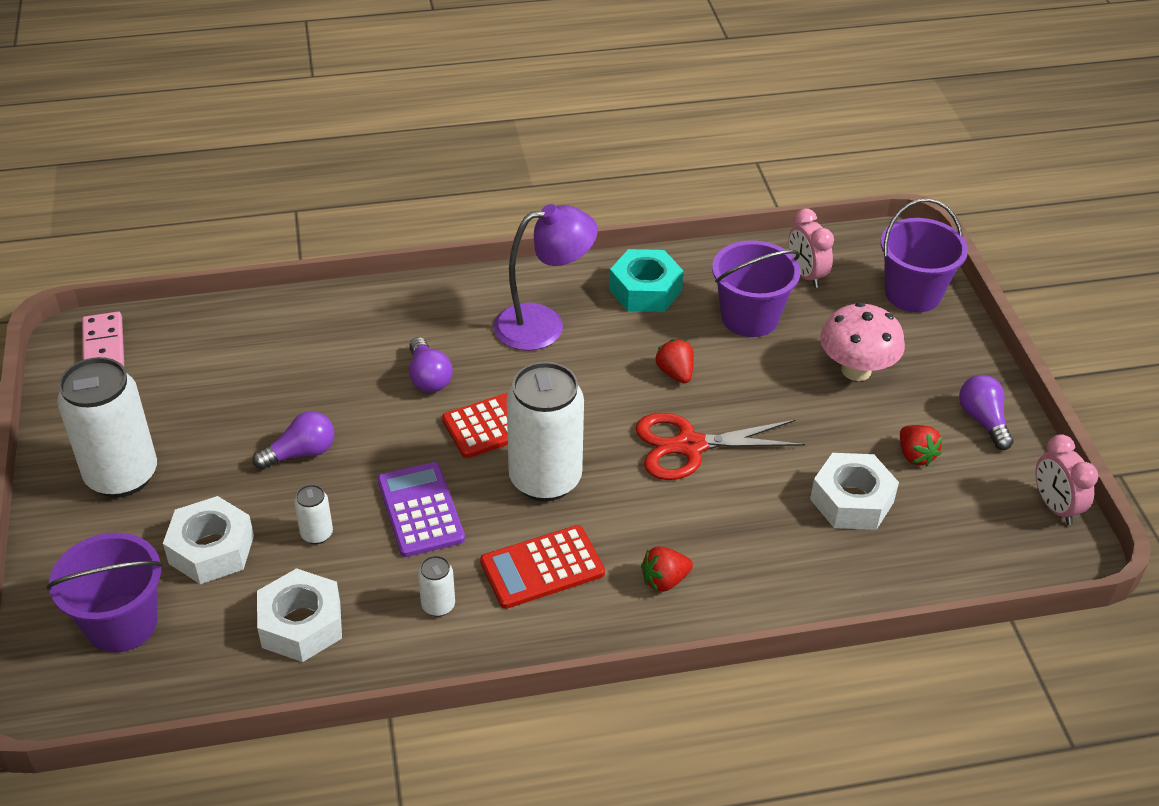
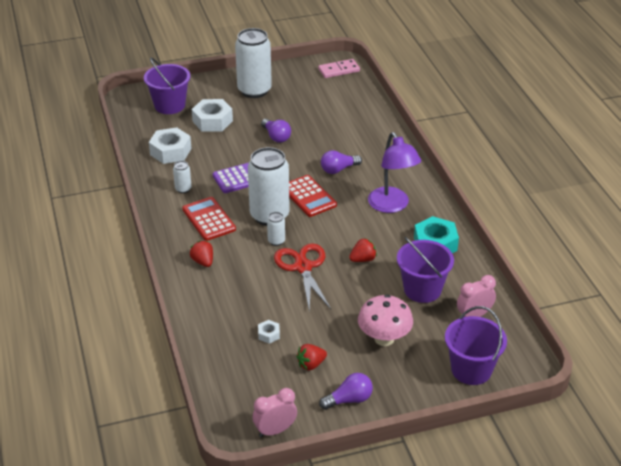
camera: 85 degrees right, 5 degrees down
(317, 534) = (224, 148): white can -> white can (276, 241)
(852, 501) = (269, 334): white nut -> white nut, size x0.48

